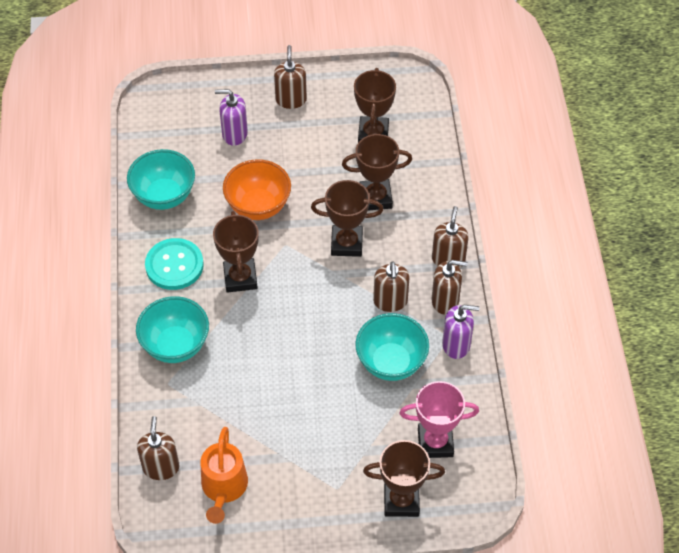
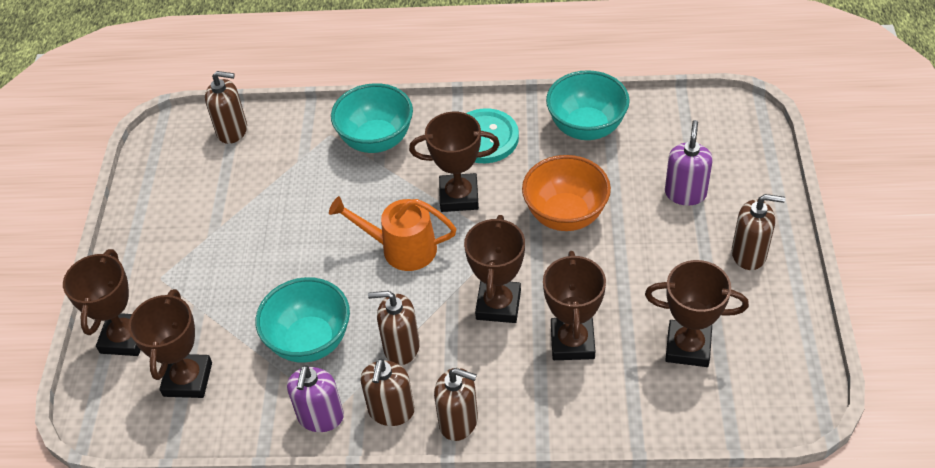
camera: 100 degrees right, 5 degrees down
(224, 487) = (193, 180): orange watering can -> orange watering can (402, 248)
(435, 442) = (188, 379): pink trophy -> brown trophy

